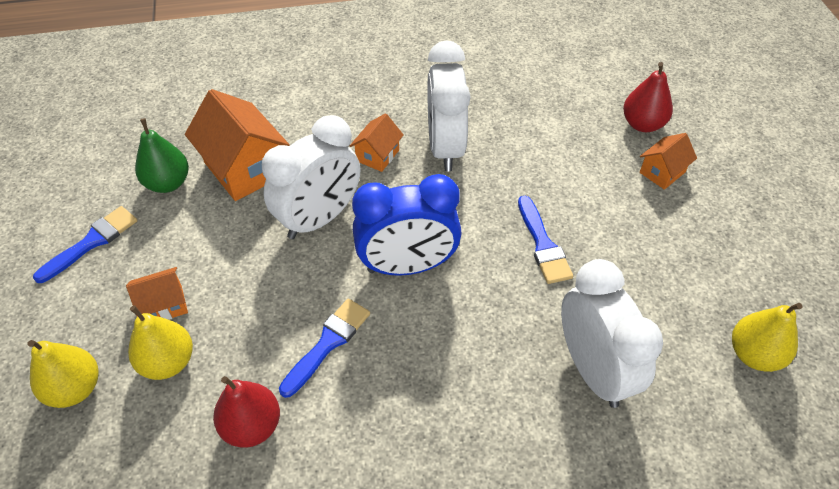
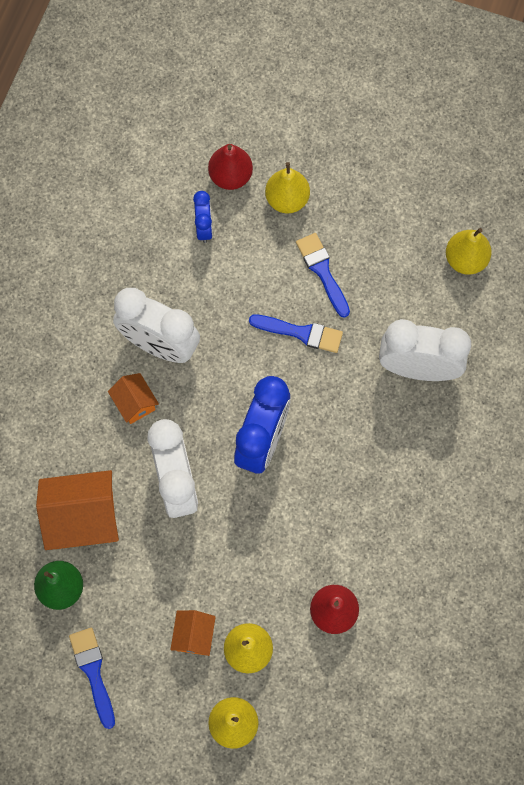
camera: 60 degrees left, 20 degrees up
(328, 343) = (297, 531): blue brush -> blue brush (322, 271)
(579, 128) = (204, 228): none -> blue clock
(662, 172) = (287, 199): orange house -> yellow pear

